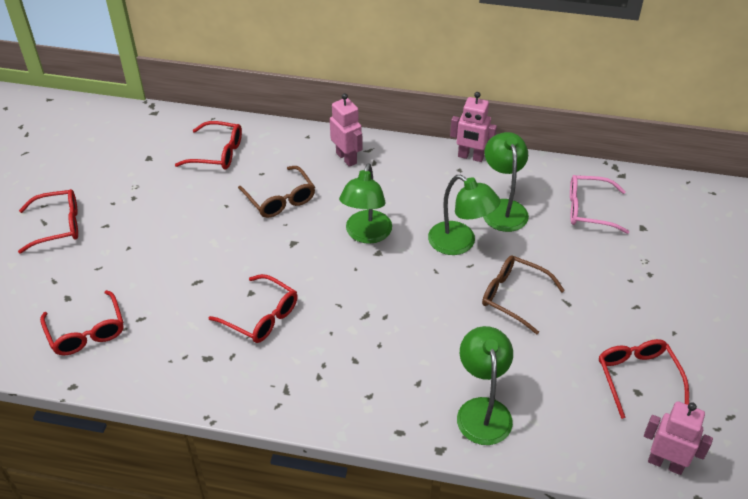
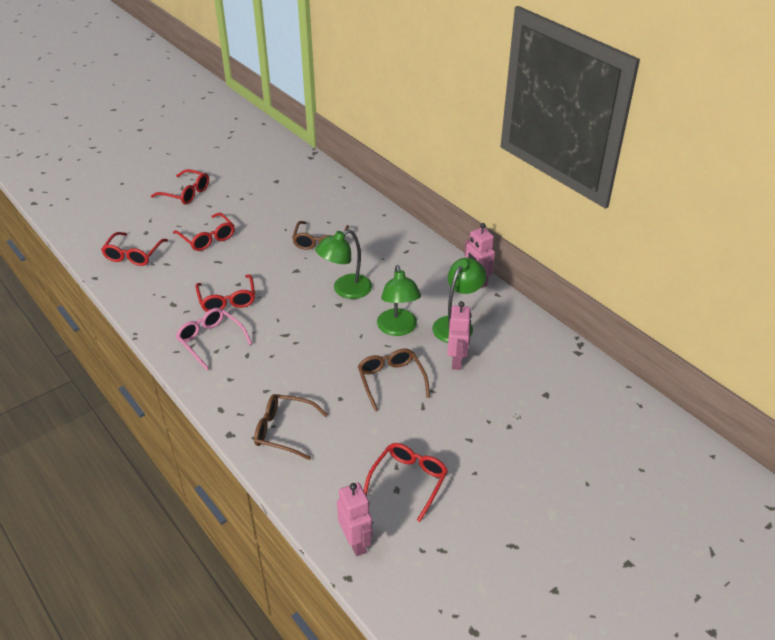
camera: 40 degrees right, 5 degrees down
(218, 153) = (318, 198): red glasses -> red glasses (208, 238)
(346, 158) = (392, 239): pink robot -> pink robot (457, 361)
(482, 410) = (283, 430): green lamp -> brown glasses
(588, 210) = (519, 359): pink glasses -> pink glasses (210, 340)

